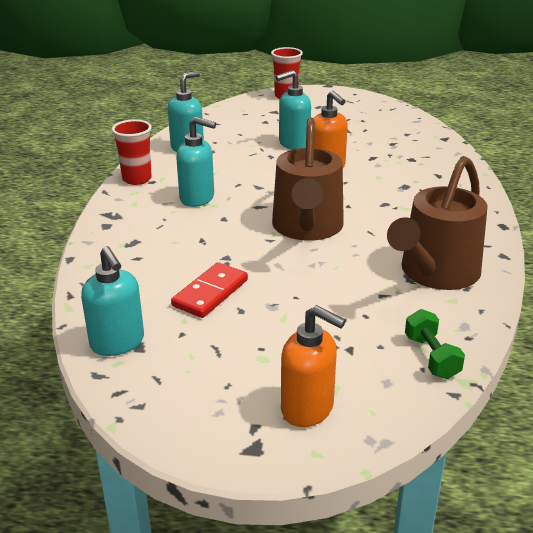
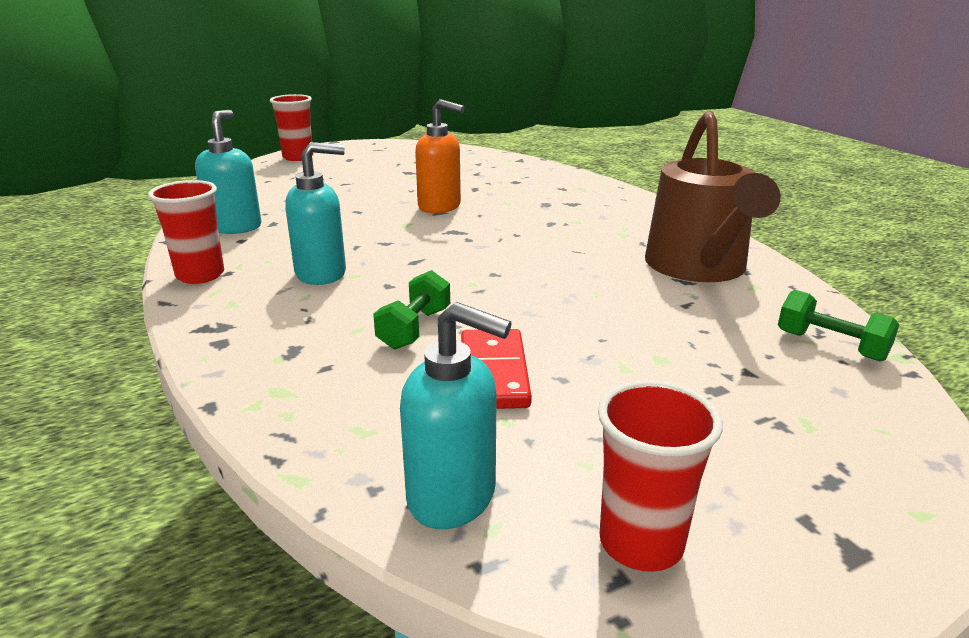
camera: 35 degrees left, 5 degrees down
(166, 398) = (641, 543): none -> red cup
(204, 252) = (414, 329): none -> green dumbbell
(293, 144) = (369, 195): turquoise soap dispenser -> none
(307, 227) = (504, 265): brown watering can -> none
(308, 409) = (822, 461): orange soap dispenser -> none

